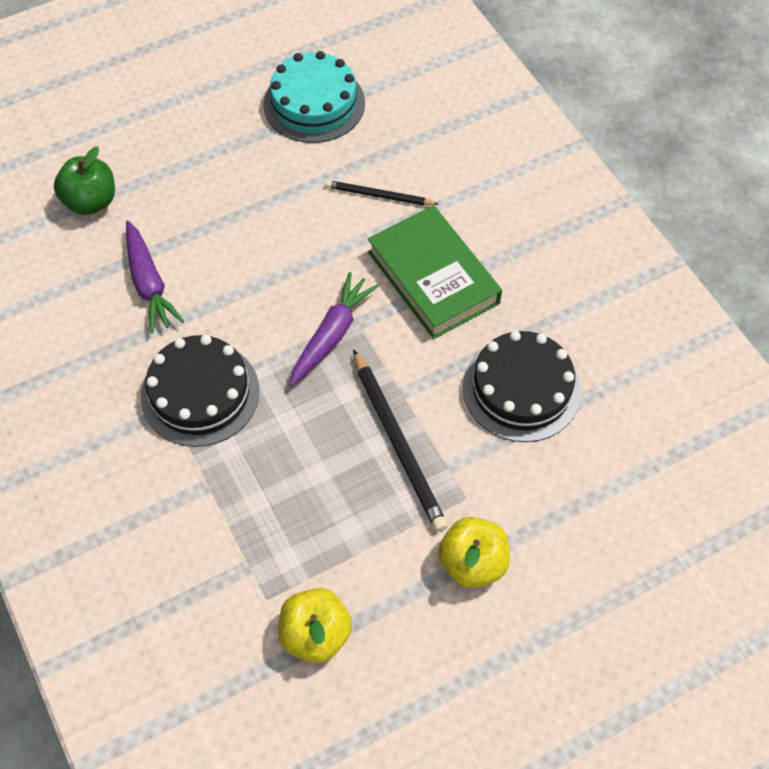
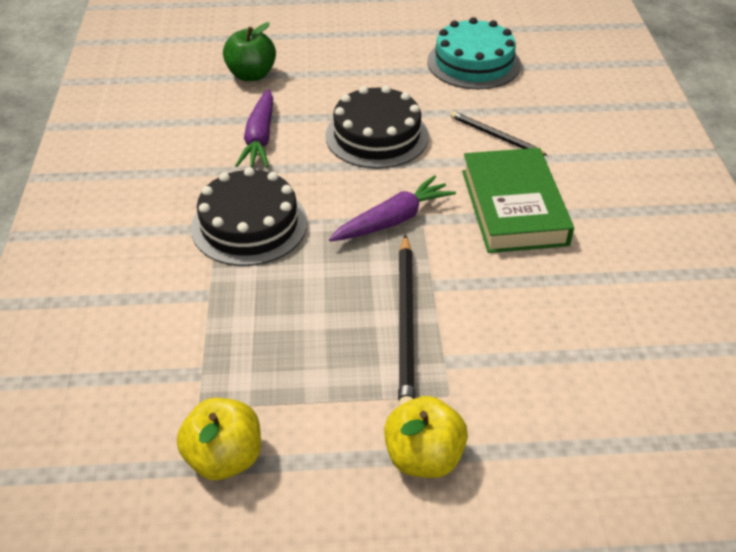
camera: 25 degrees right, 15 degrees down
(521, 389) = (556, 322): black cake -> black cake (377, 136)

